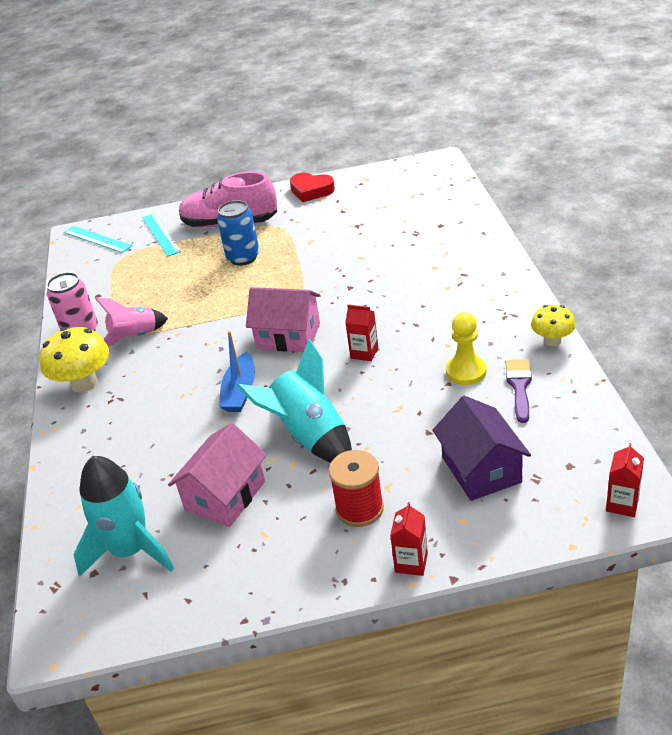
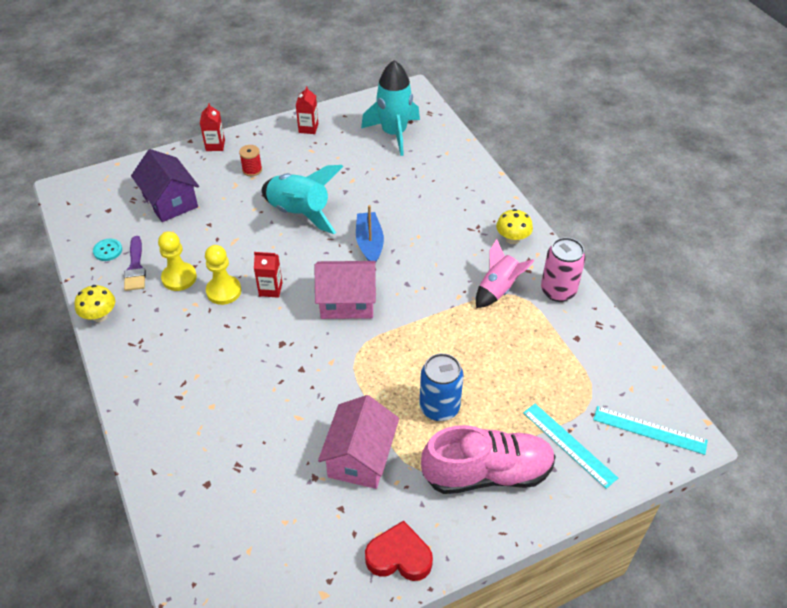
camera: 160 degrees right, 10 degrees up
(84, 383) = (512, 239): yellow mushroom -> yellow mushroom, size x0.61
(225, 496) = (347, 168): pink house -> pink house (360, 457)
(359, 509) = (252, 170): red spool -> red spool, size x0.62
(415, 354) = (224, 291): none -> yellow pawn
(558, 409) = (108, 250): none -> turquoise button
(622, 504) = (79, 189): red carton -> red carton (308, 128)

